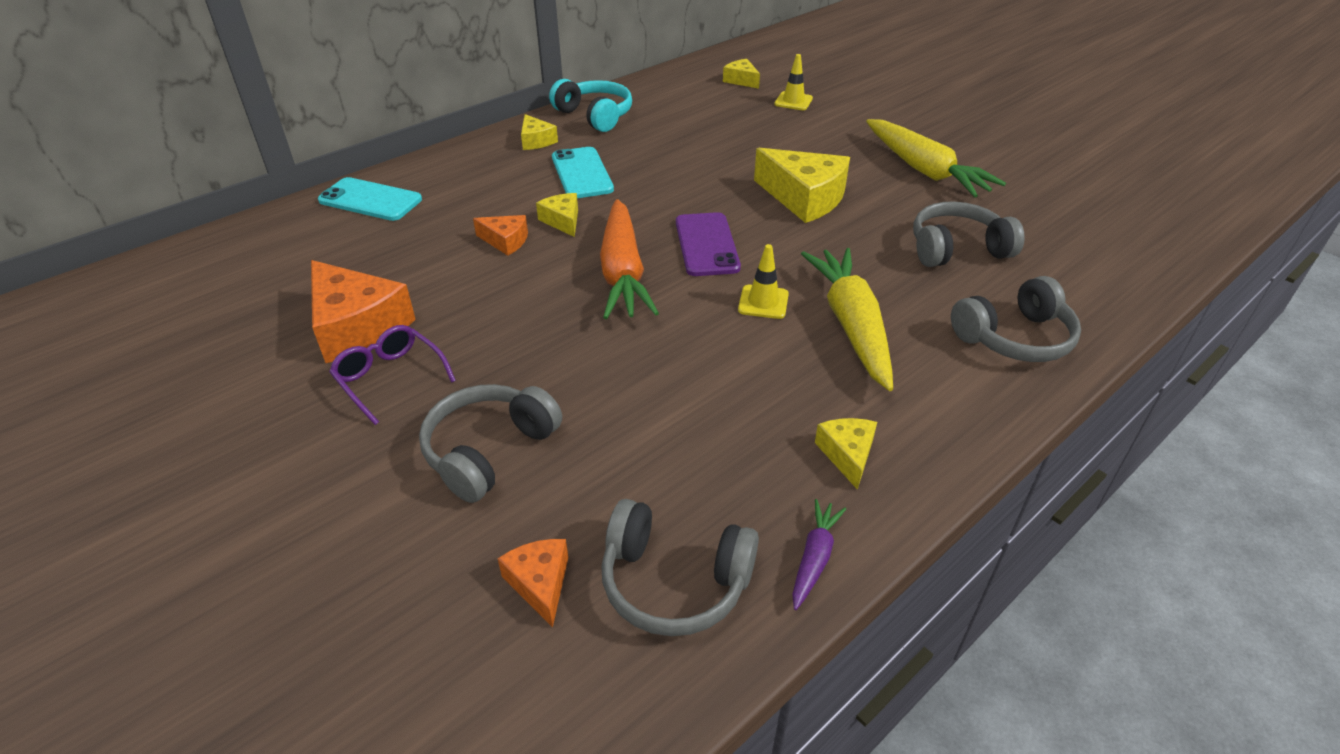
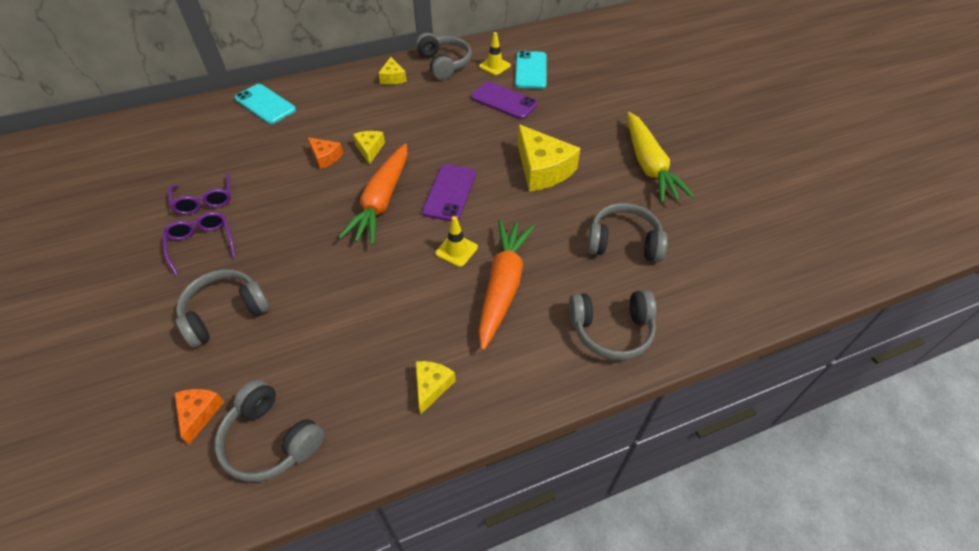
camera: 20 degrees right, 10 degrees up
(357, 327) = (205, 200): orange cheese -> purple glasses
(582, 173) = (405, 112): turquoise phone -> turquoise phone (531, 70)
(595, 115) = (444, 64): turquoise headphones -> grey headphones
(702, 140) = (504, 101): none -> purple phone
(741, 80) = (567, 52): yellow cheese -> none
(793, 101) = (592, 79): yellow traffic cone -> yellow traffic cone (494, 66)
(814, 558) = (361, 454): purple carrot -> none
(851, 325) = (503, 286): yellow carrot -> orange carrot

